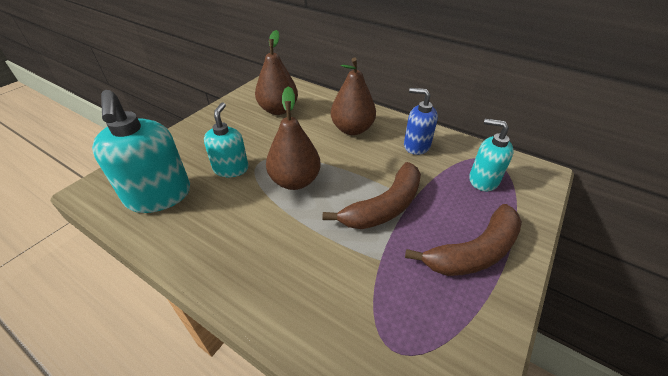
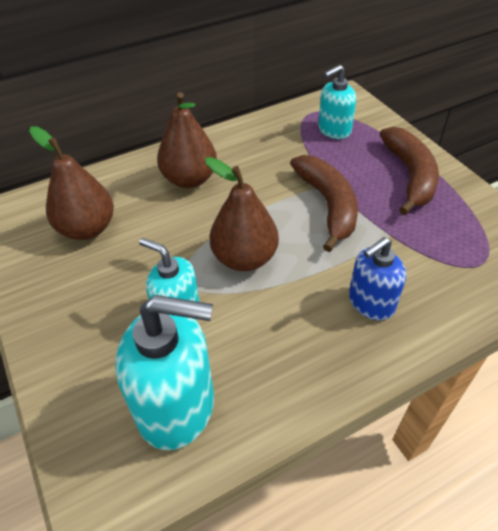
camera: 60 degrees left, 5 degrees up
(416, 145) = (256, 146): blue soap dispenser -> blue soap dispenser (370, 302)

